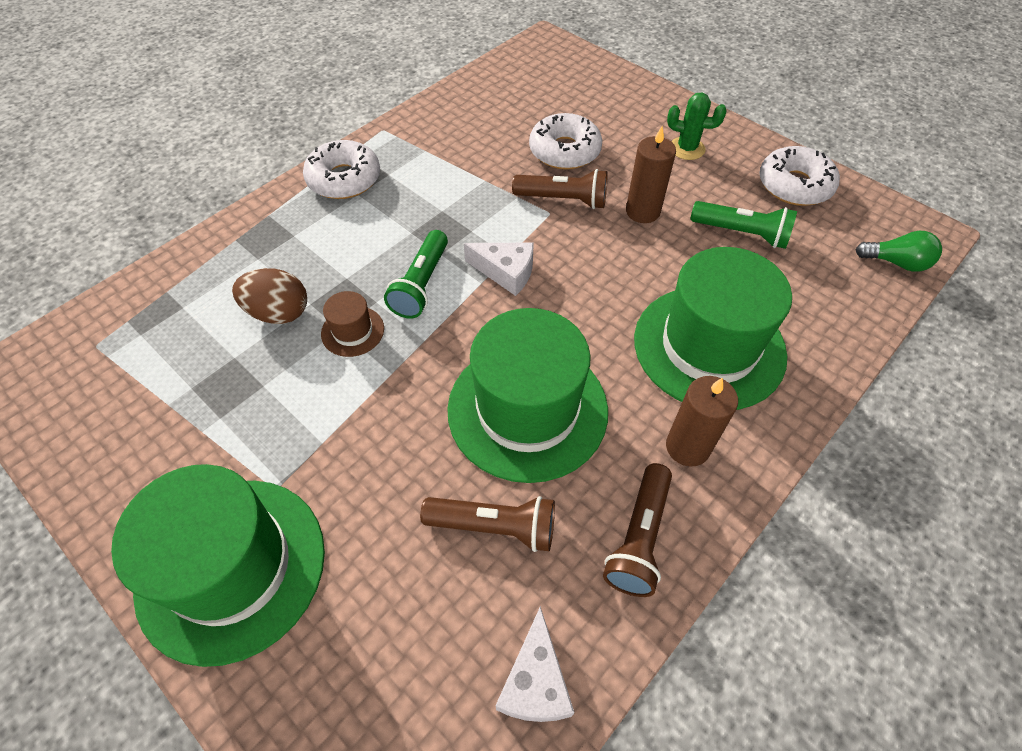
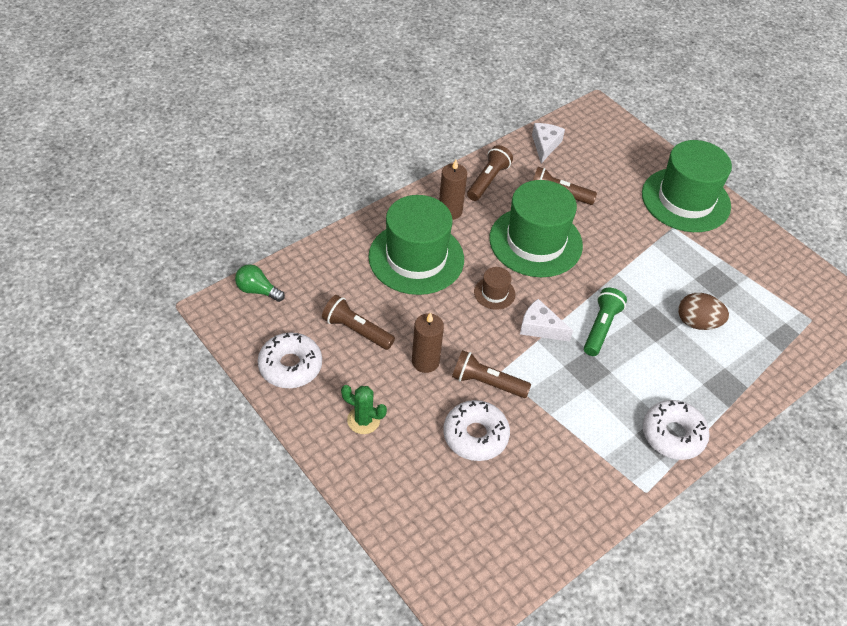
camera: 175 degrees left, 5 degrees down
(352, 331) = (645, 303): brown hat -> brown hat (494, 293)
(742, 233) = (356, 330): green flashlight -> brown flashlight

